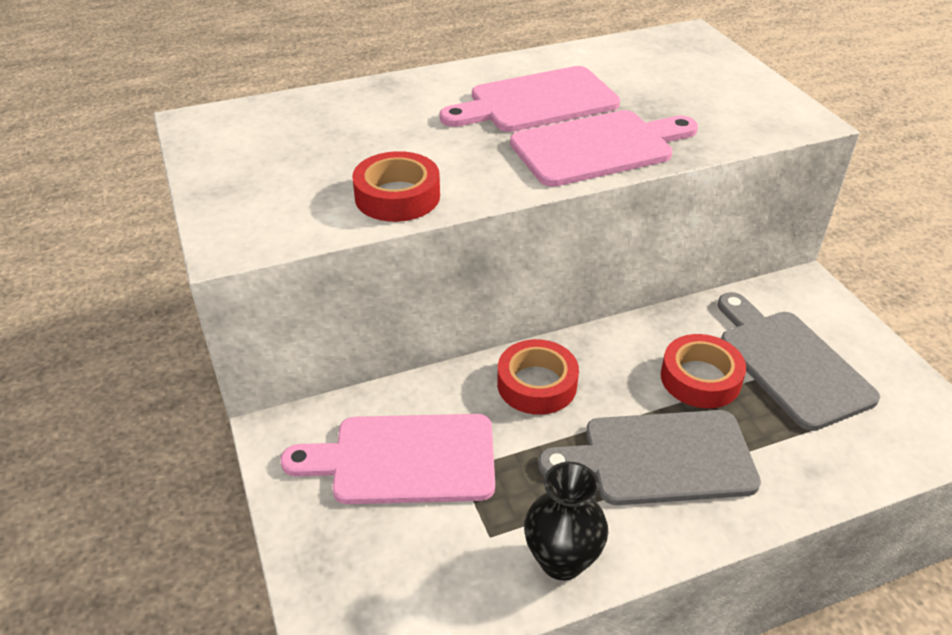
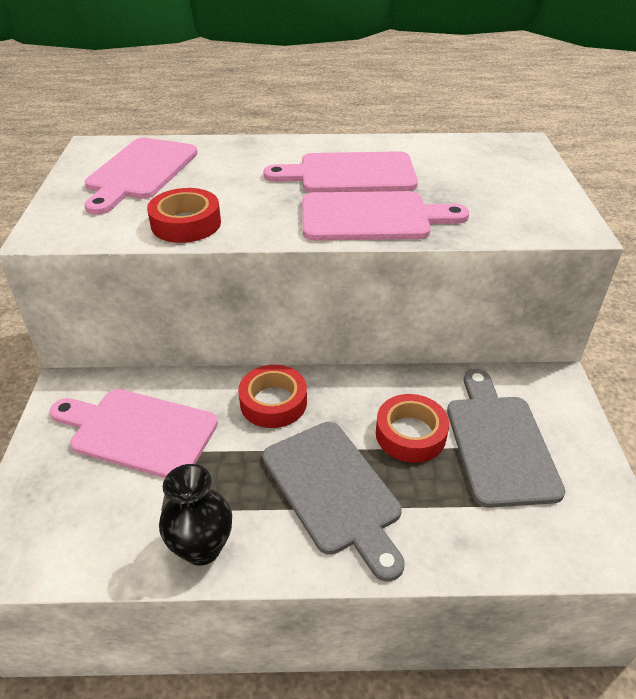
camera: 20 degrees right, 0 degrees up
(287, 144) = (140, 172): none -> pink cutting board
(660, 458) = (334, 490): grey cutting board -> grey cutting board turned 135 degrees counterclockwise

